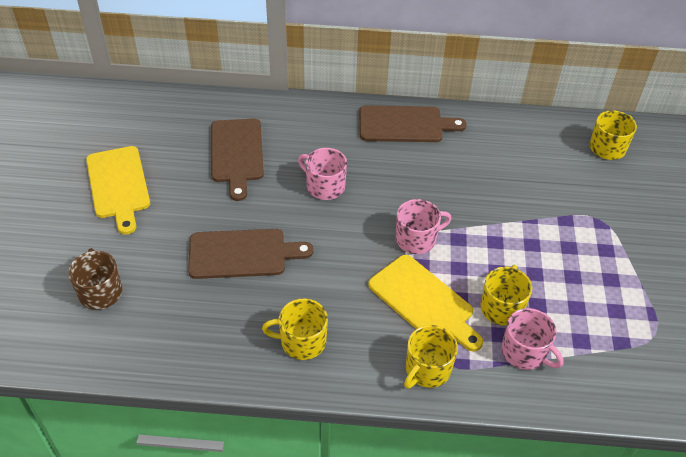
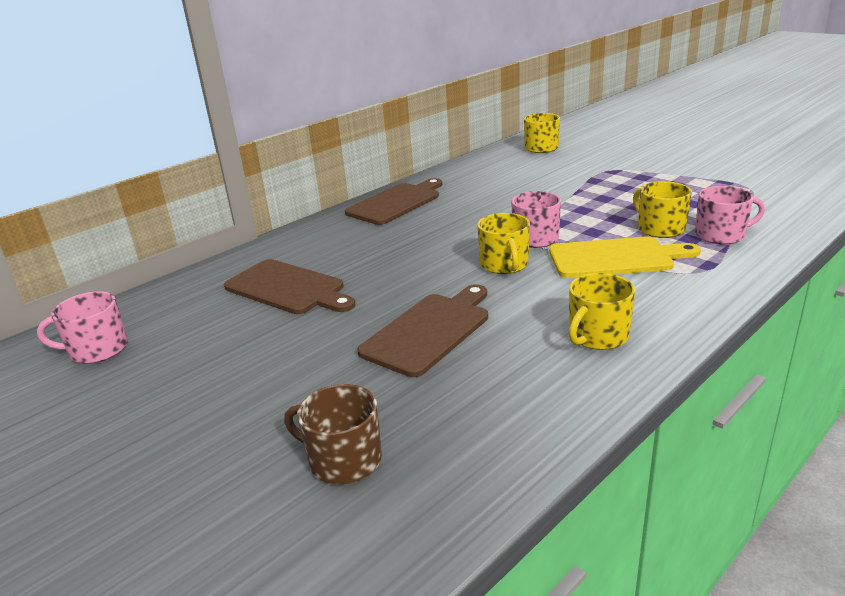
camera: 45 degrees left, 20 degrees down
(118, 185) = (196, 380): yellow cutting board -> none
(324, 186) = (408, 258): pink mug -> pink mug (97, 350)
(427, 369) = (702, 282): yellow mug -> yellow mug (504, 264)

